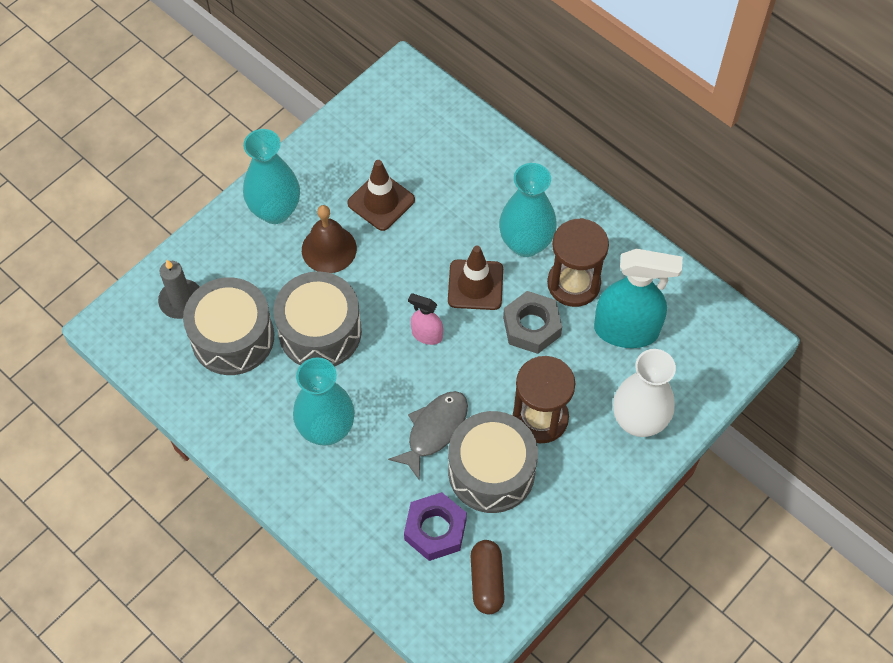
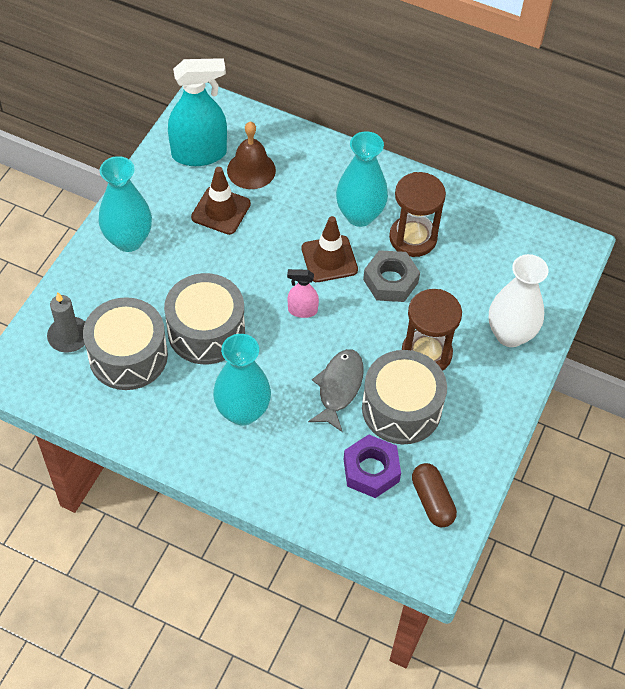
camera: 20 degrees left, 5 degrees down
(329, 249) = (189, 260): brown bell -> brown bell (251, 170)
(626, 330) = (471, 264): turquoise spray bottle -> turquoise spray bottle (199, 153)

